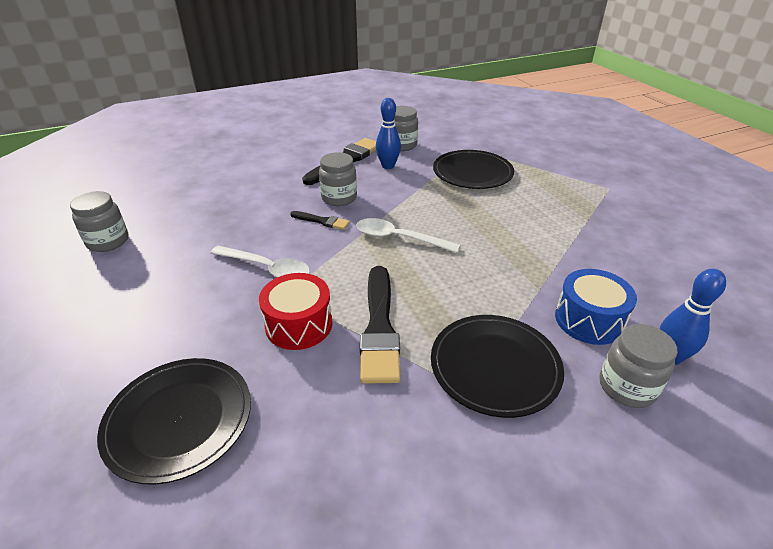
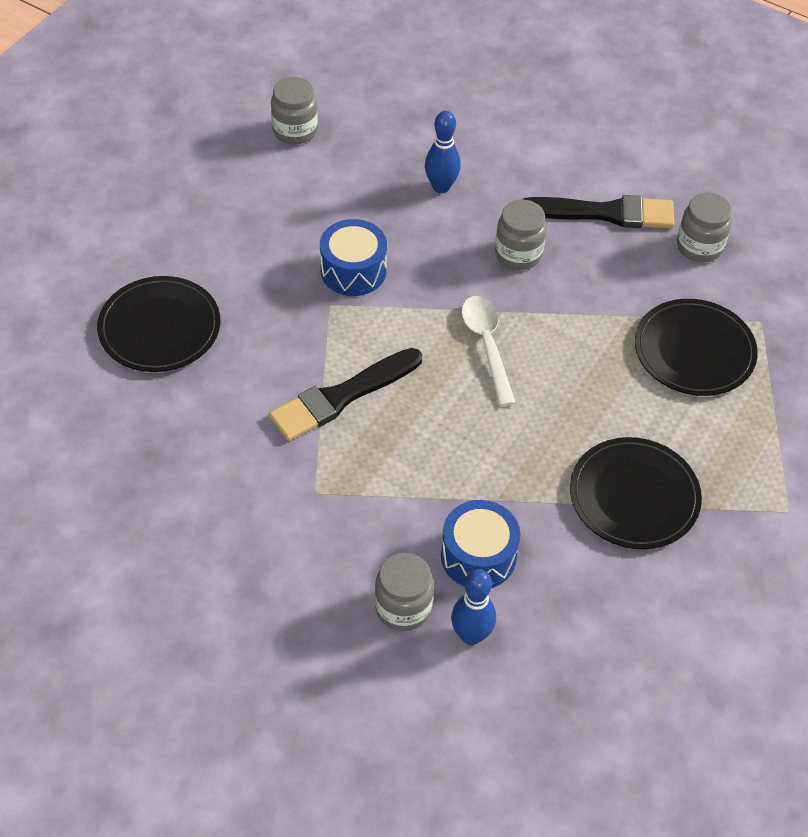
camera: 55 degrees right, 15 degrees up
(267, 269) = (353, 270): white spoon -> blue drum
(299, 324) = (301, 338): red drum -> none
(322, 221) = (462, 265): black brush -> none
(388, 166) = (631, 260): blue bowling pin -> blue bowling pin (441, 187)
(495, 366) = (357, 501): black plate -> black plate (634, 496)

